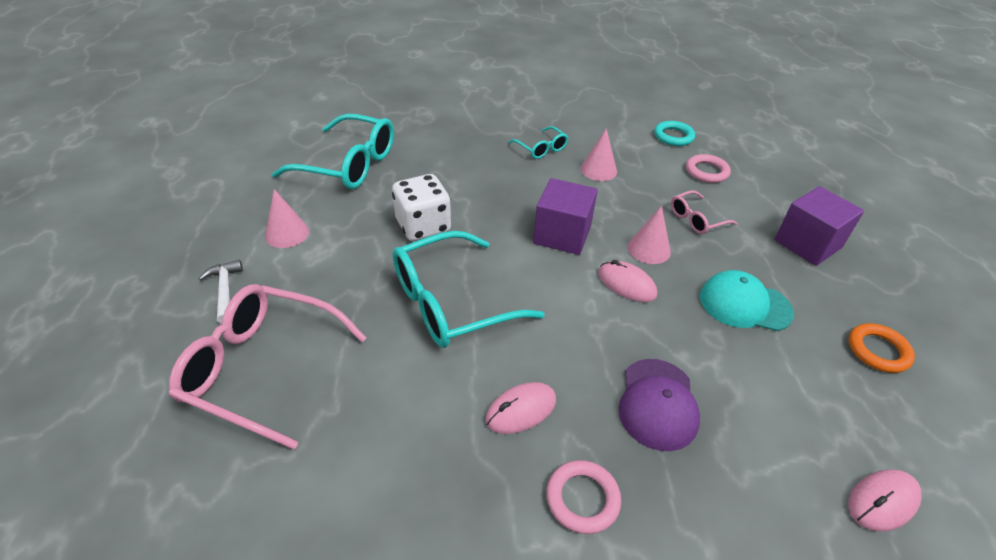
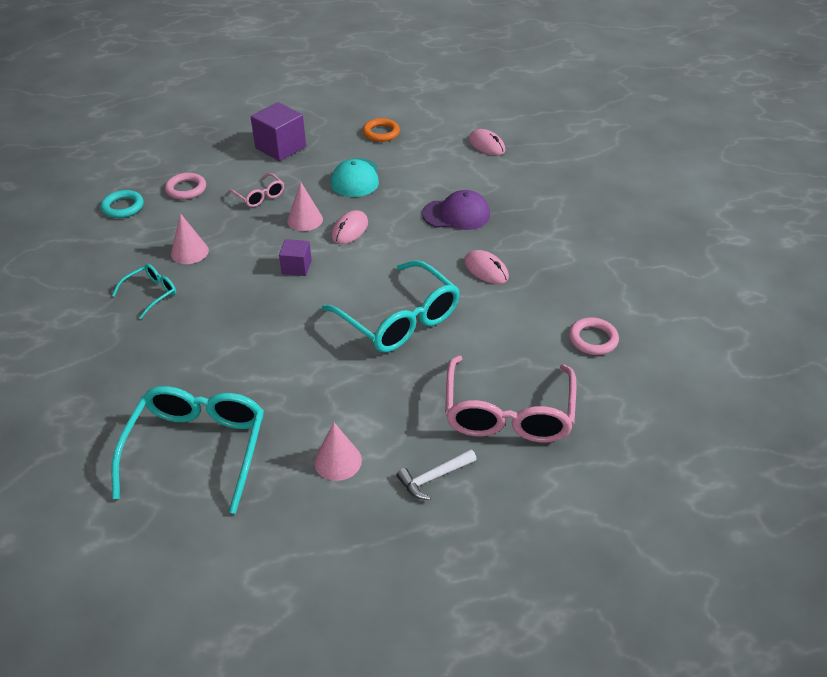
camera: 100 degrees left, 0 degrees up
(423, 226) = (303, 357): white dice -> none
(562, 235) = (296, 267): purple cube -> purple cube, size x0.58
(582, 499) = (534, 240): pink ring -> pink ring (593, 339)

